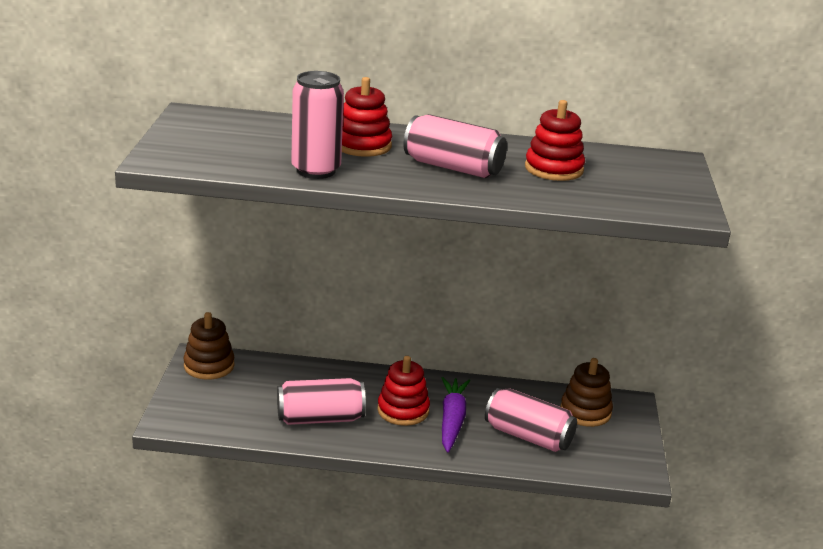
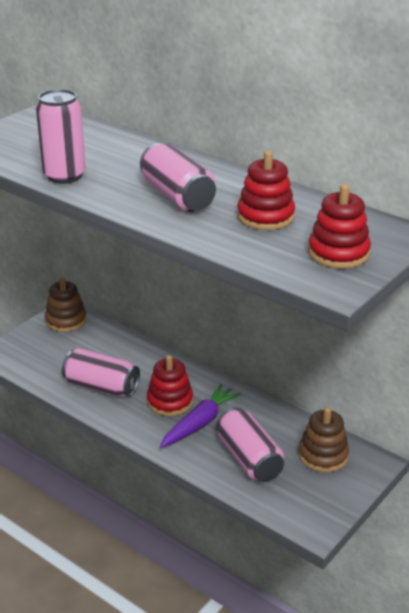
camera: 35 degrees right, 5 degrees up
(362, 145) = (132, 162): red stacking toy -> red stacking toy (338, 253)

